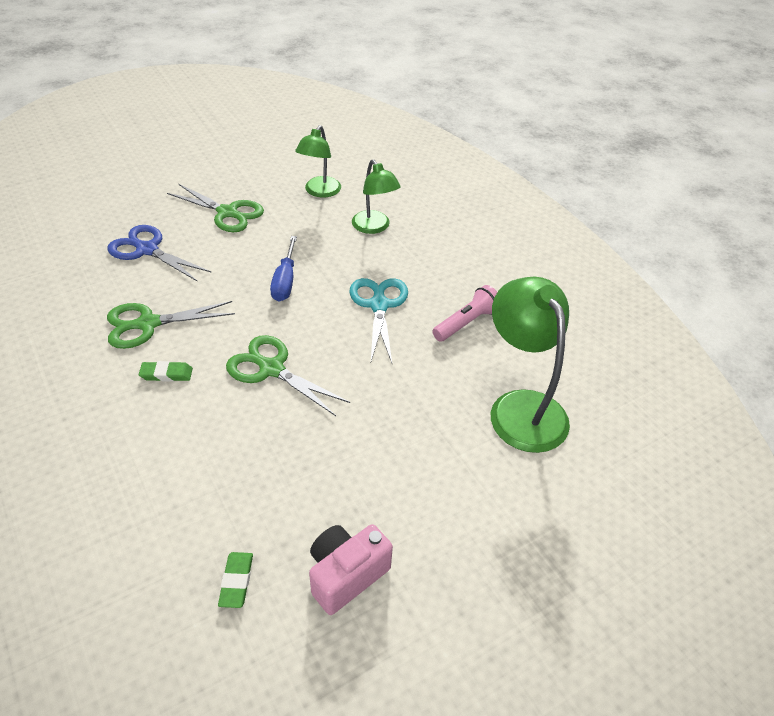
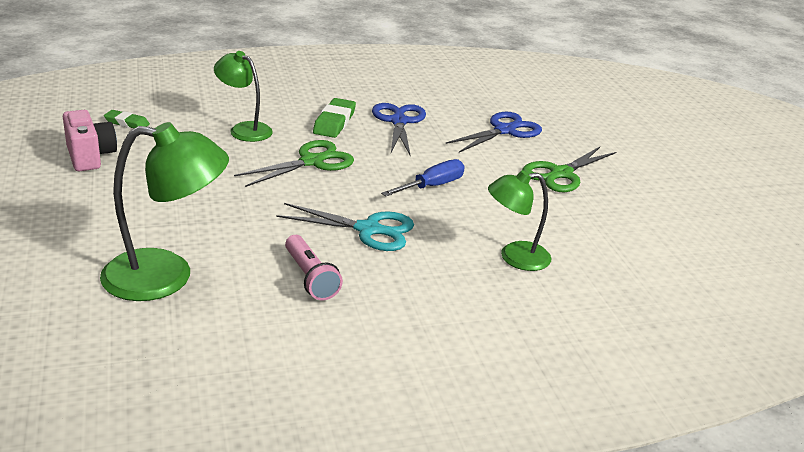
camera: 105 degrees right, 15 degrees down
(147, 324) = (399, 121): green scissors -> blue scissors
(166, 374) = (334, 122): green eraser -> green eraser, size x1.61
(285, 281) = (431, 186): blue screwdriver -> blue screwdriver turned 120 degrees clockwise
(319, 192) = (600, 235): green lamp -> green lamp (244, 129)

